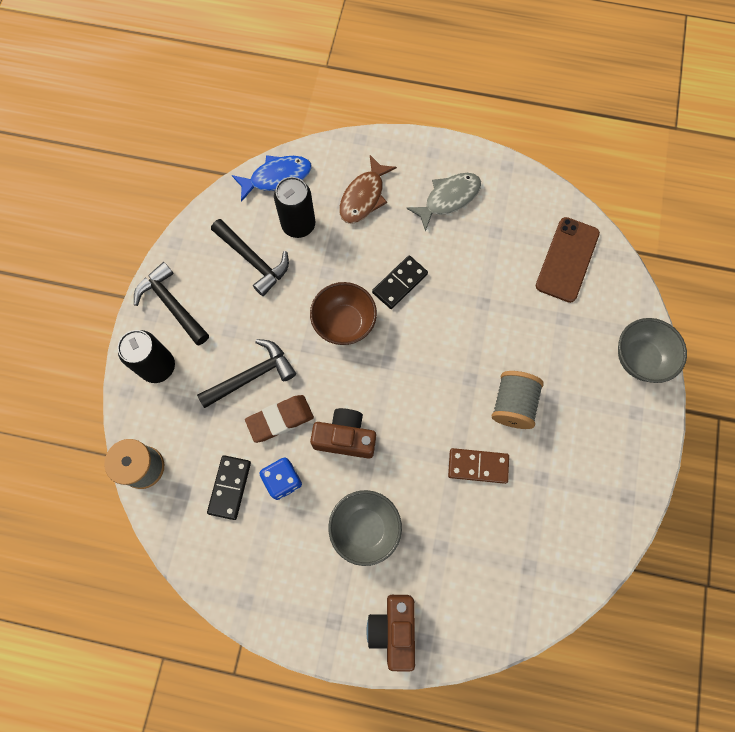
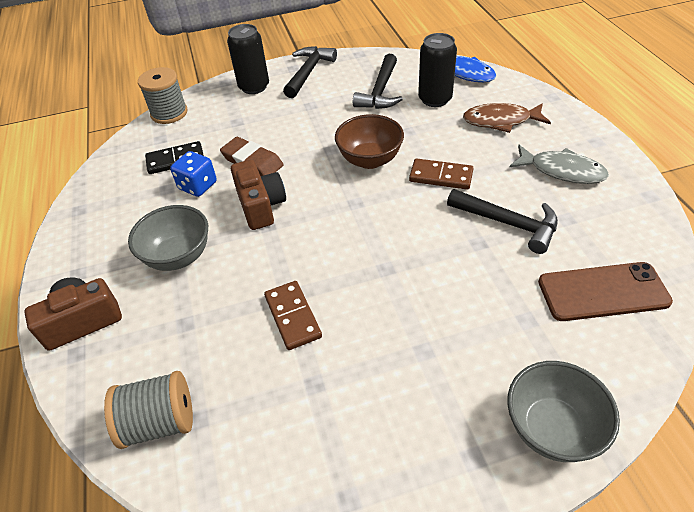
camera: 65 degrees right, 25 degrees down
(252, 375) = (280, 131): black hammer -> black hammer (508, 223)
(400, 283) = (441, 176): black domino -> brown domino
(512, 404) = (384, 317): grey spool -> grey spool (160, 422)

